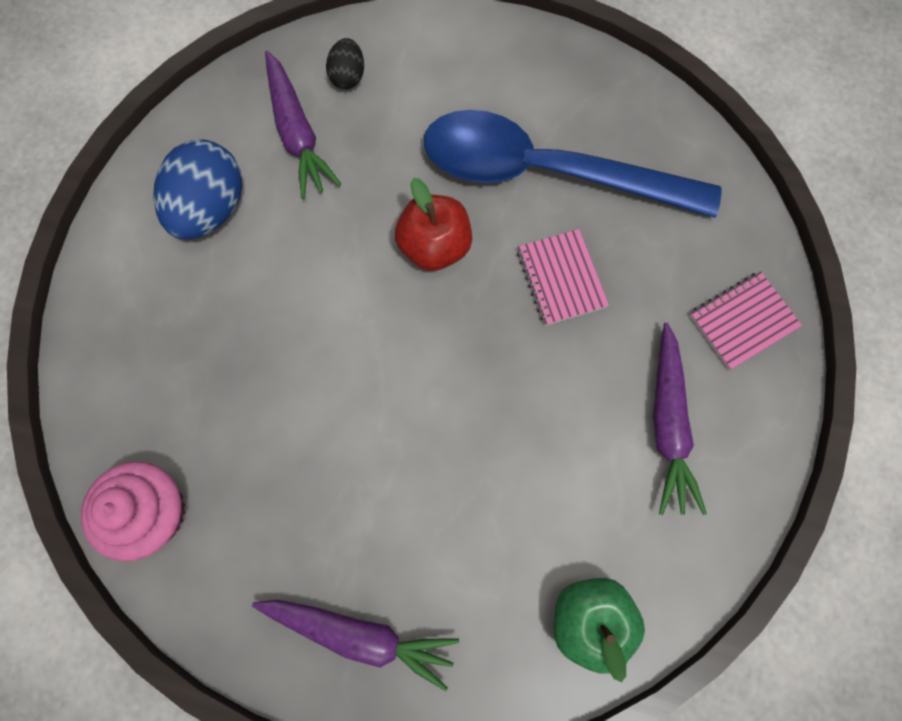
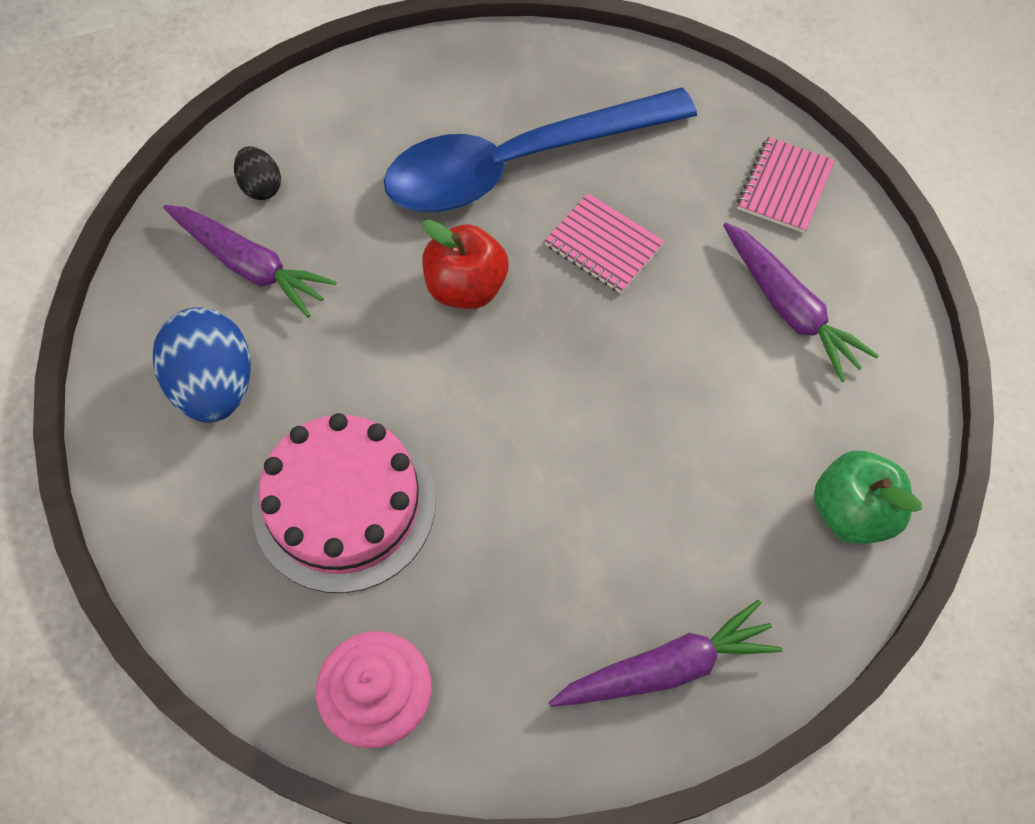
camera: 35 degrees left, 10 degrees down
(232, 354) = (344, 504): none -> pink cake

